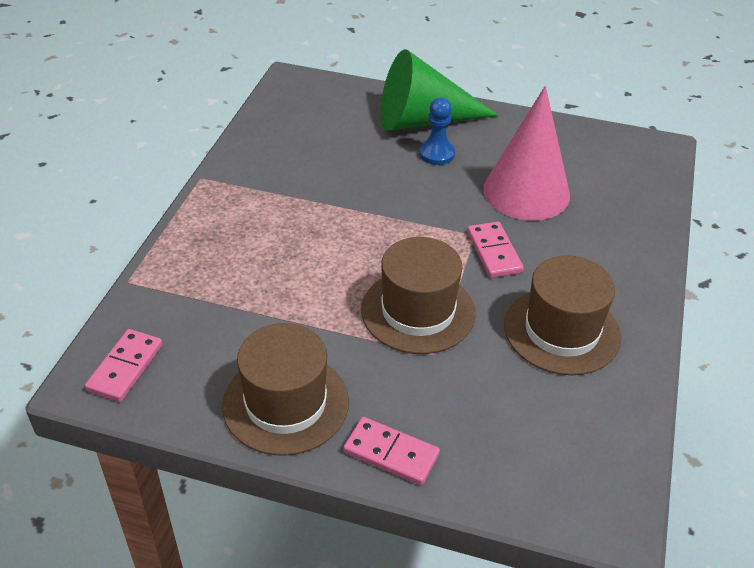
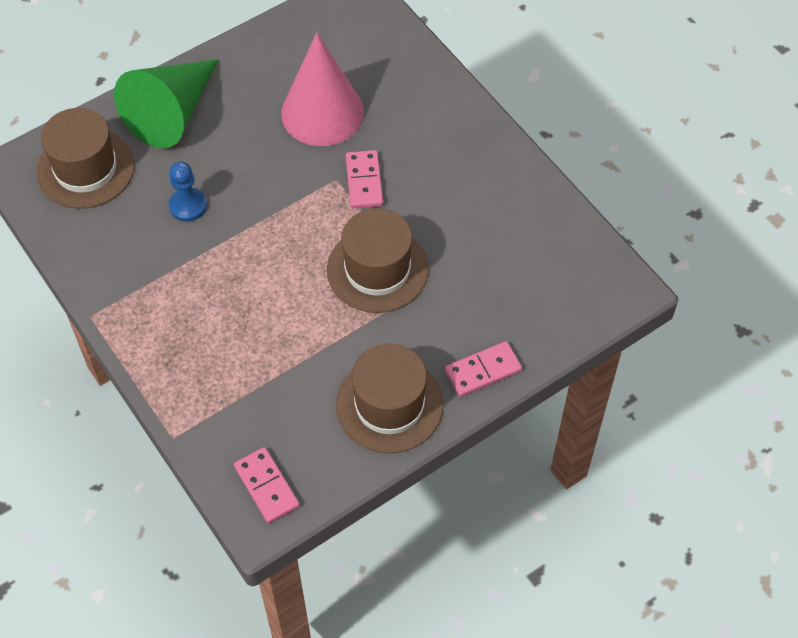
camera: 50 degrees left, 15 degrees up
(436, 154) = (223, 135): blue pawn -> blue pawn (188, 206)
(494, 252) = (364, 181): pink domino -> pink domino turned 60 degrees clockwise
(561, 331) = (470, 200): brown hat -> brown hat (85, 169)

